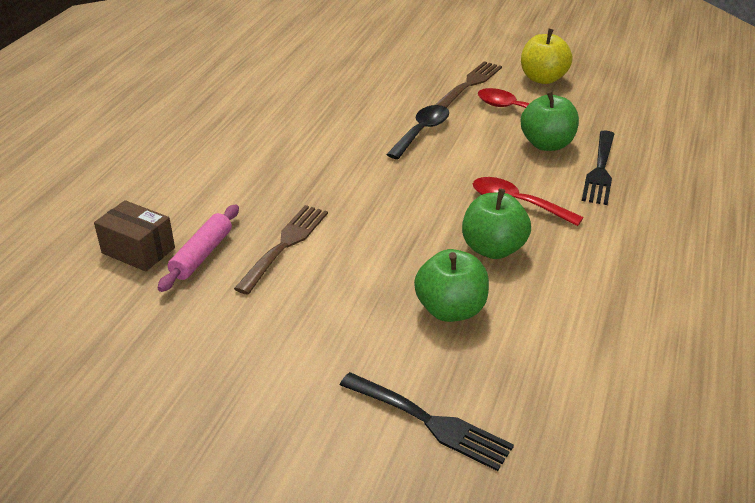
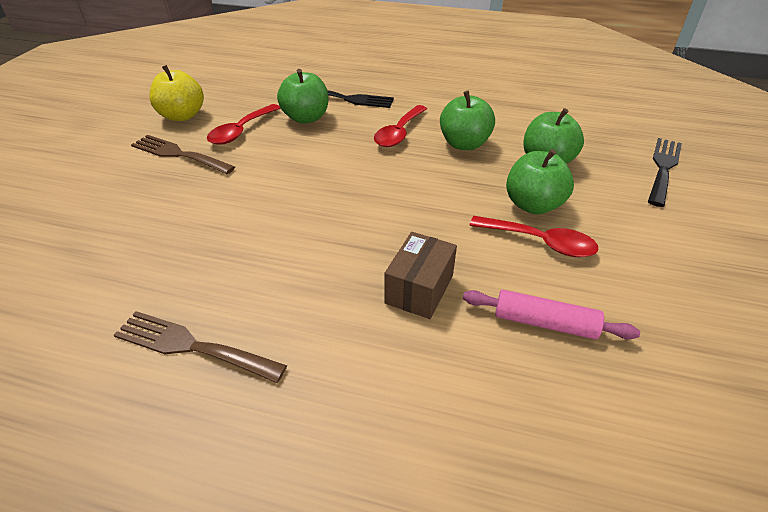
camera: 95 degrees left, 5 degrees up
(138, 250) = (563, 390): brown box -> brown box (419, 289)
(285, 244) = (501, 258): brown fork -> brown fork (192, 346)
(301, 273) = (540, 242): none -> red spoon
(363, 280) = (533, 205): none -> green apple
(421, 132) = (277, 182): black spoon -> none

